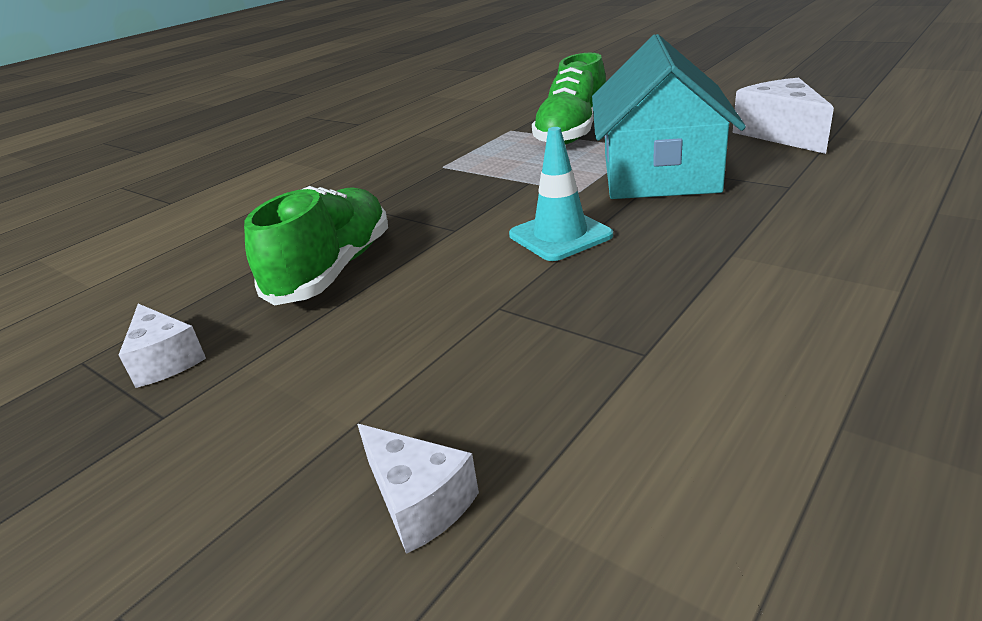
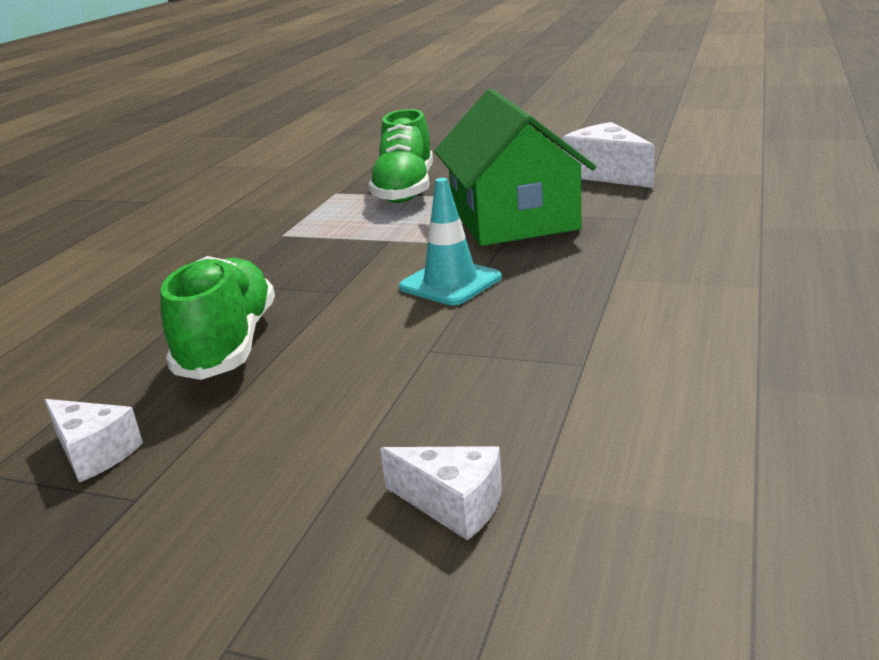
camera: 20 degrees left, 5 degrees down
(659, 172) = (513, 218): turquoise house -> green house

